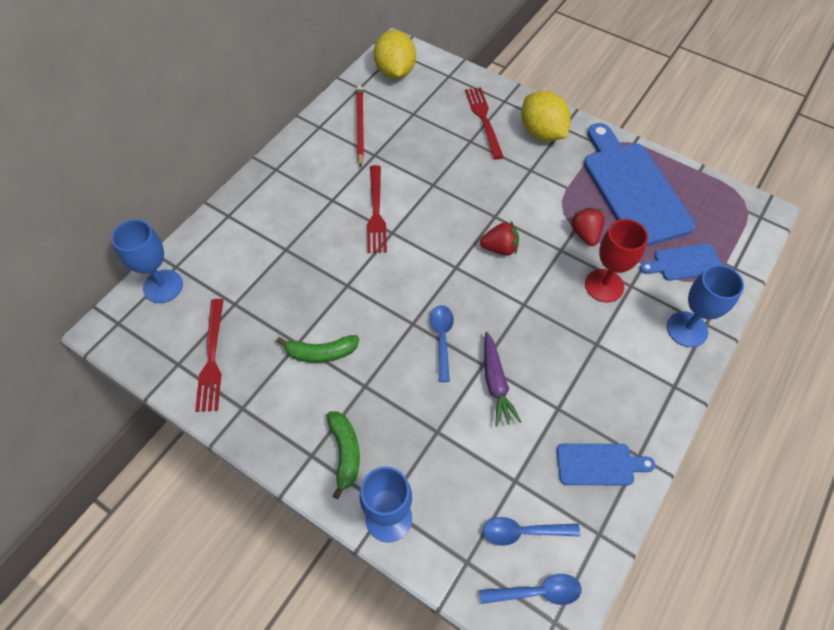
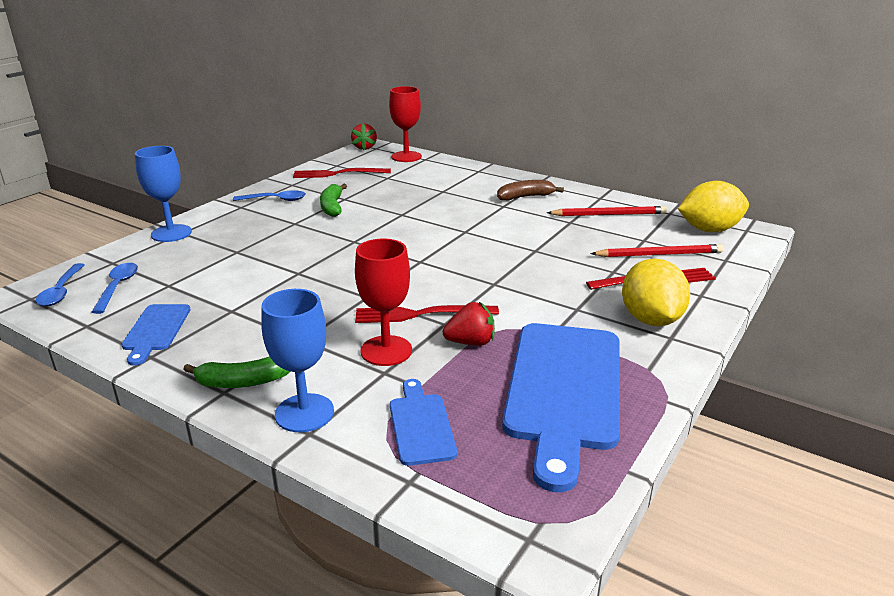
camera: 90 degrees right, 30 degrees down
(163, 286) = (406, 157): blue goblet -> red goblet
(311, 181) = (525, 197): none -> brown banana
(345, 453) = (236, 217): green banana -> green banana (244, 382)
(376, 212) = (490, 224): red fork -> red fork (420, 314)
(440, 109) = (659, 254): none -> red pencil
(442, 339) = (333, 254): blue spoon -> blue spoon (275, 200)
(495, 383) = (274, 278): purple carrot -> none
(500, 248) = (446, 285): red strawberry -> red strawberry (364, 147)
(542, 133) = (651, 320): yellow lemon -> yellow lemon turned 60 degrees counterclockwise
(633, 188) = (564, 390): blue cutting board -> blue cutting board turned 120 degrees clockwise

